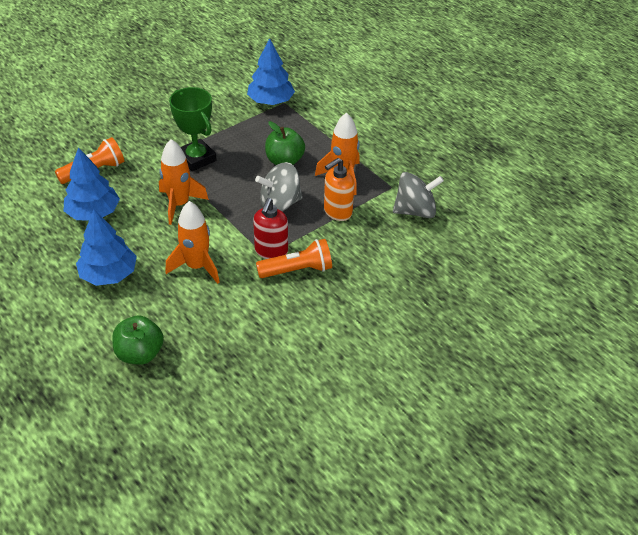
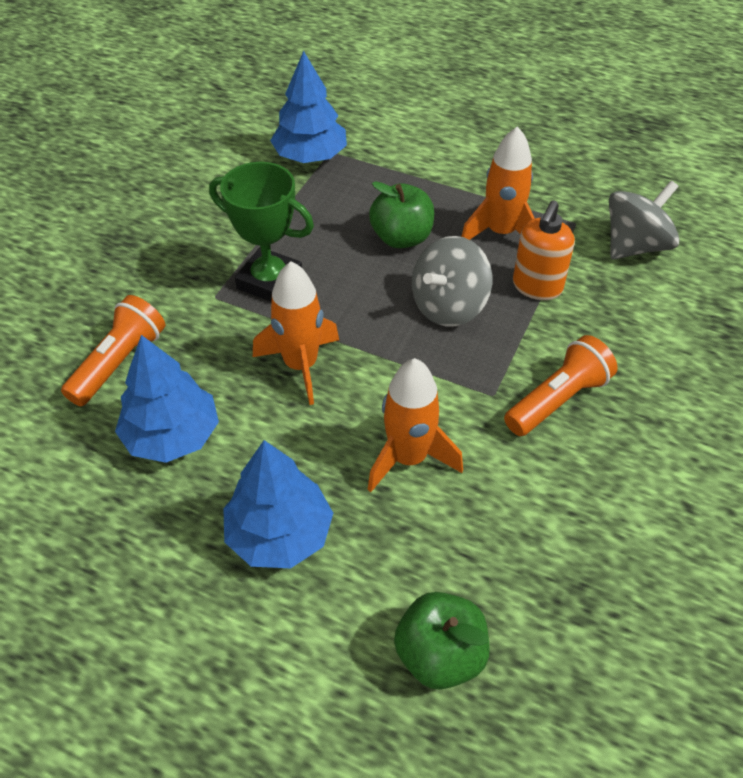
camera: 25 degrees left, 5 degrees up
(271, 251) = (497, 386): red soap dispenser -> none

